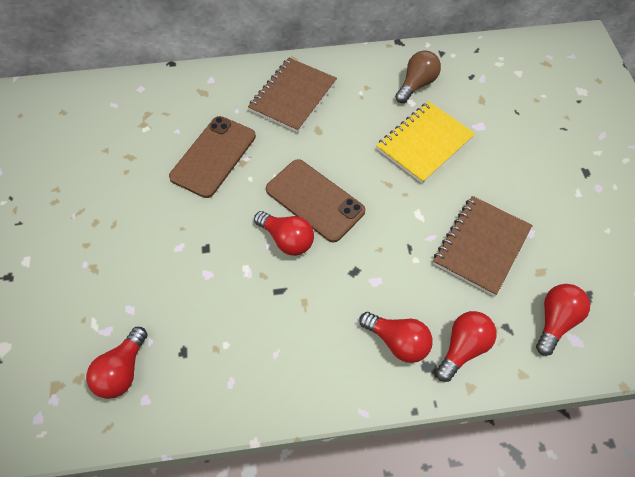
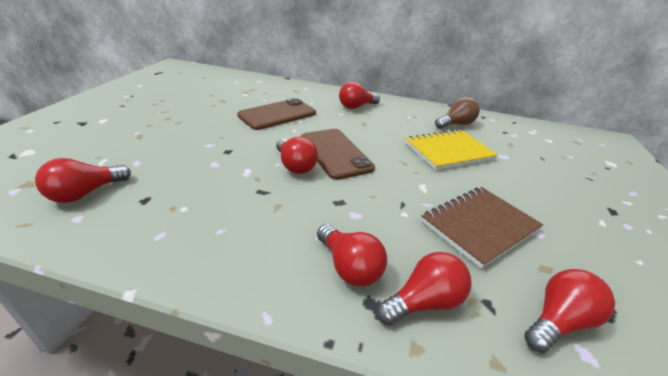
camera: 20 degrees right, 25 degrees down
(293, 96) = (356, 106): brown notebook -> red light bulb

